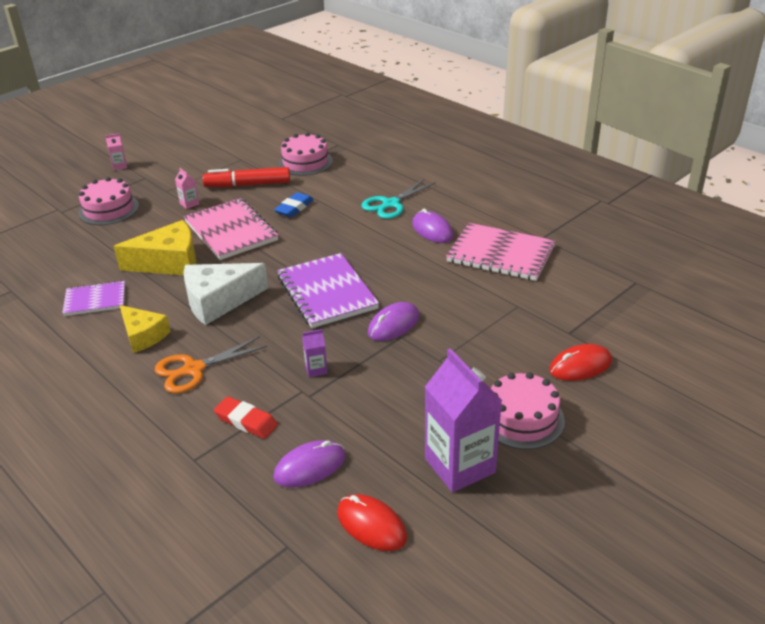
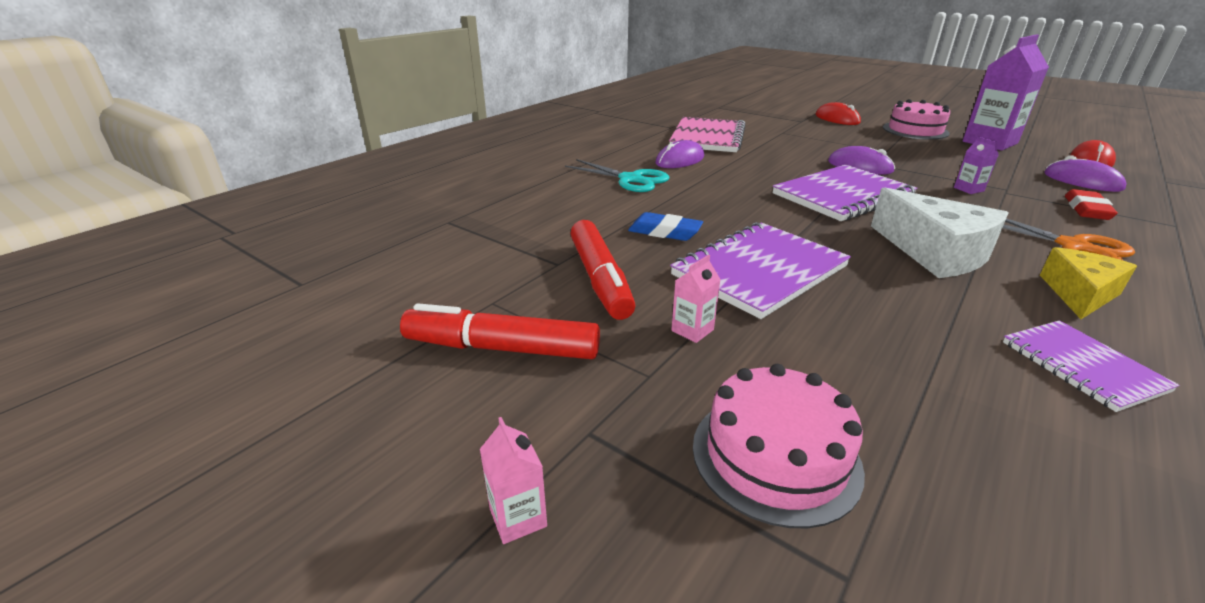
camera: 100 degrees left, 5 degrees down
(169, 262) = (895, 311): yellow cheese -> none
(204, 162) = (502, 348): none -> red marker
(231, 231) = (760, 271): pink notebook -> purple notebook
(305, 162) = (511, 239): pink cake -> none

